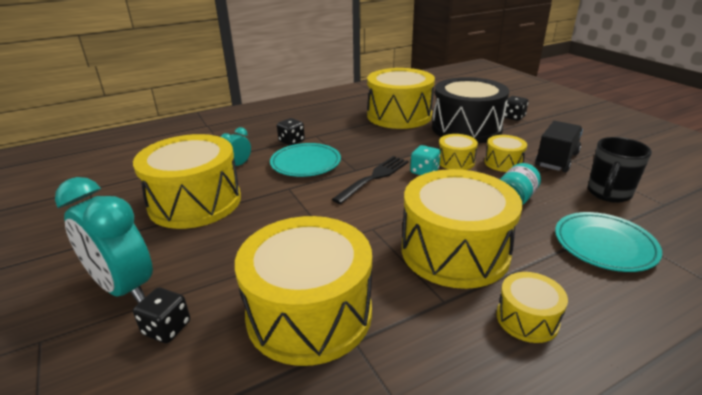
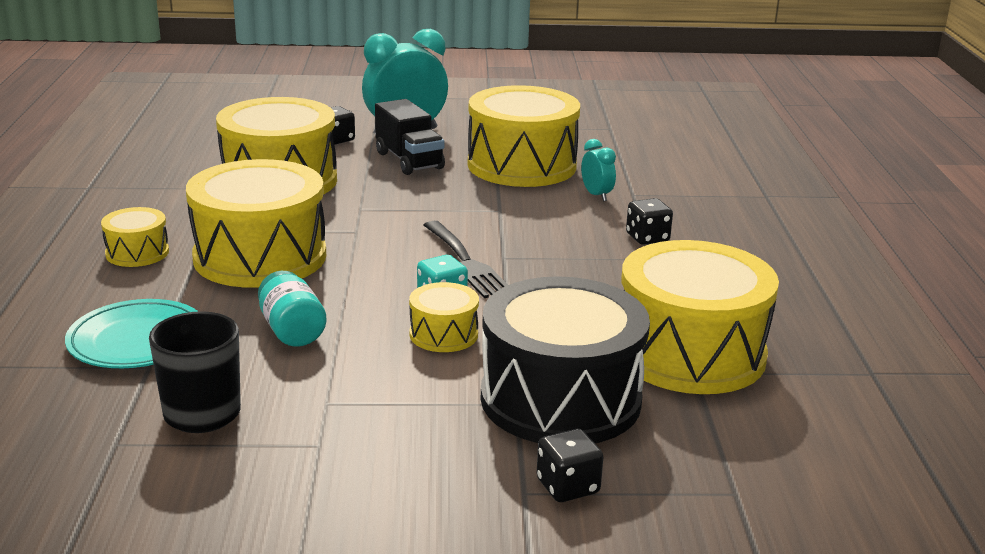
camera: 115 degrees right, 5 degrees down
(305, 163) = (558, 232): turquoise plate -> none
(503, 163) = (392, 372): yellow drum -> none
(556, 160) = (341, 428): black truck -> black truck (409, 161)

